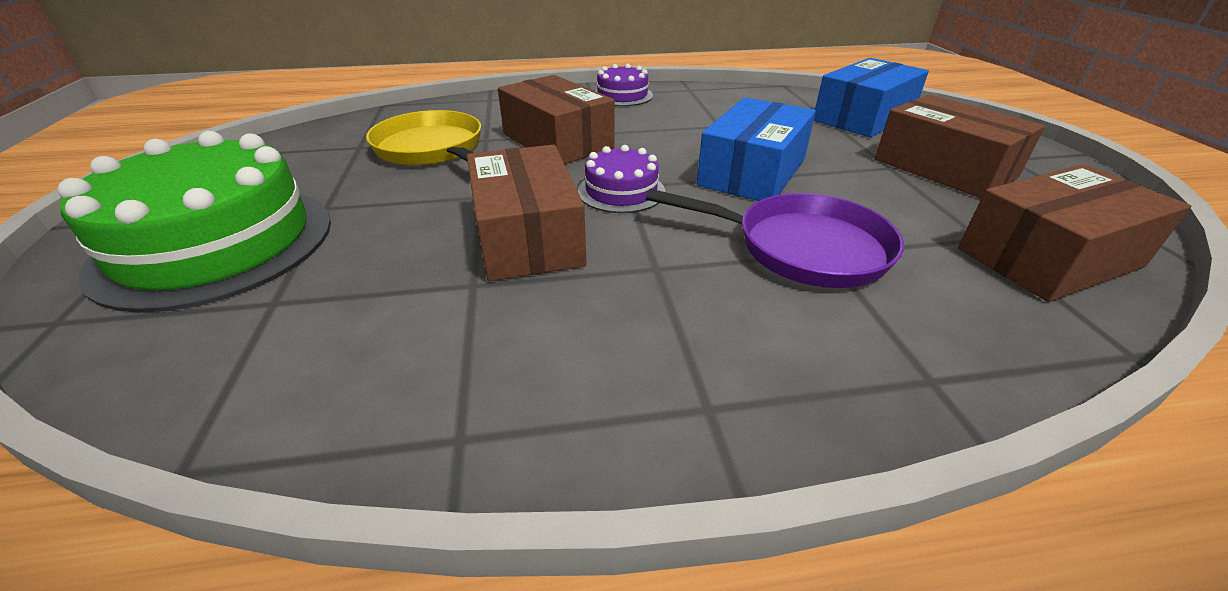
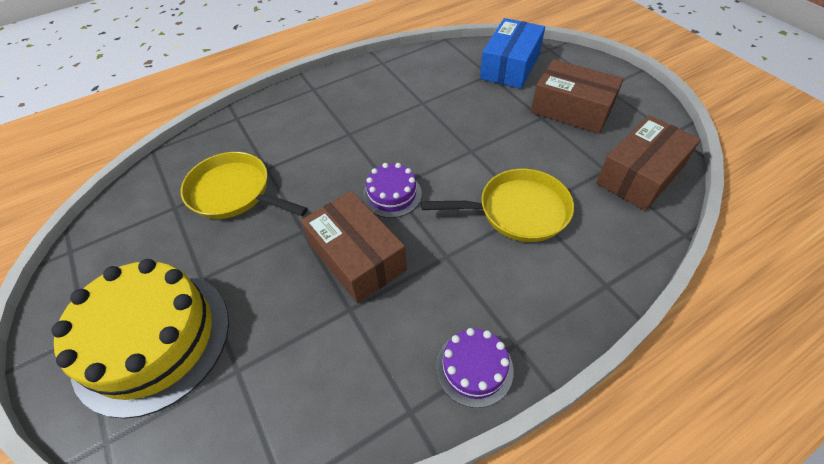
camera: 20 degrees left, 15 degrees up
(215, 243) = (152, 339): green cake -> yellow cake
(557, 141) = (320, 154): brown box -> none
(622, 95) = (337, 84): purple cake -> purple cake (474, 368)
(752, 172) = (464, 149): blue box -> none
(801, 248) = (517, 211): purple pan -> yellow pan

